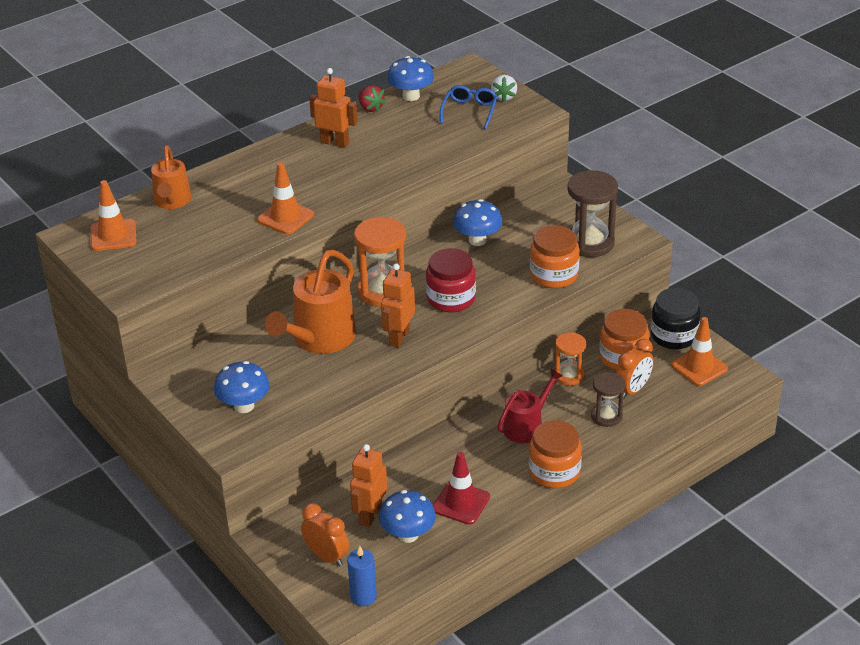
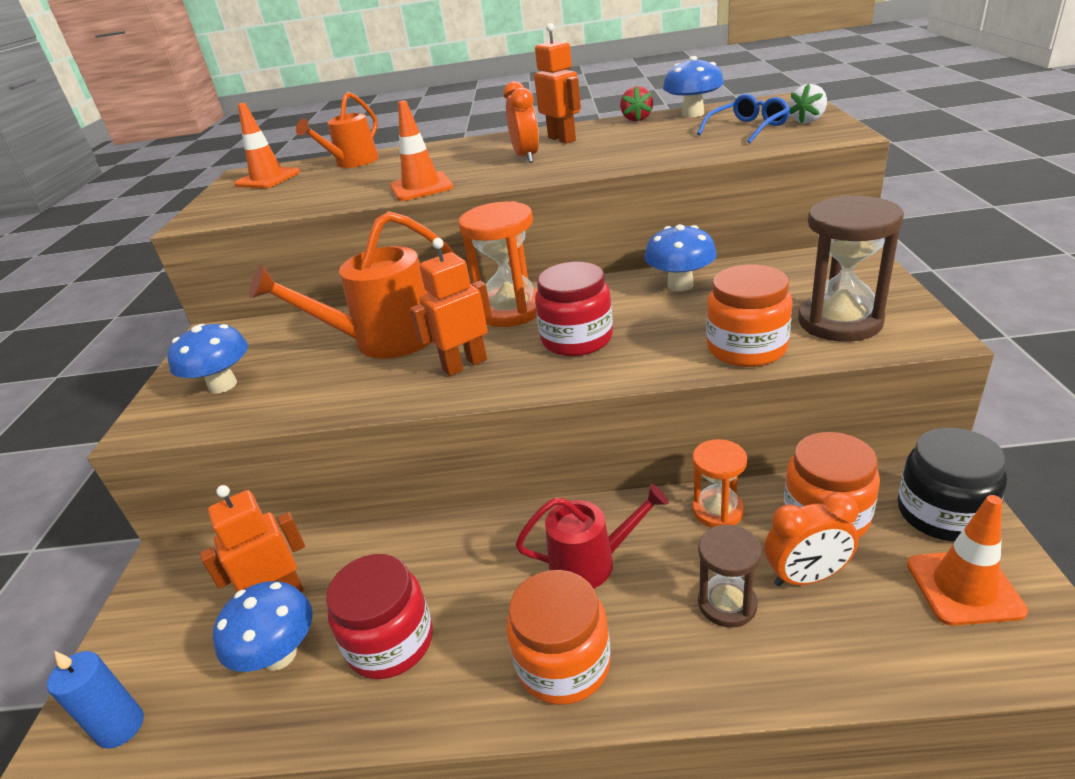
camera: 40 degrees right, 5 degrees down
(326, 556) = (170, 629): orange clock -> orange clock (526, 157)
(461, 503) = (390, 642): red traffic cone -> red jar

